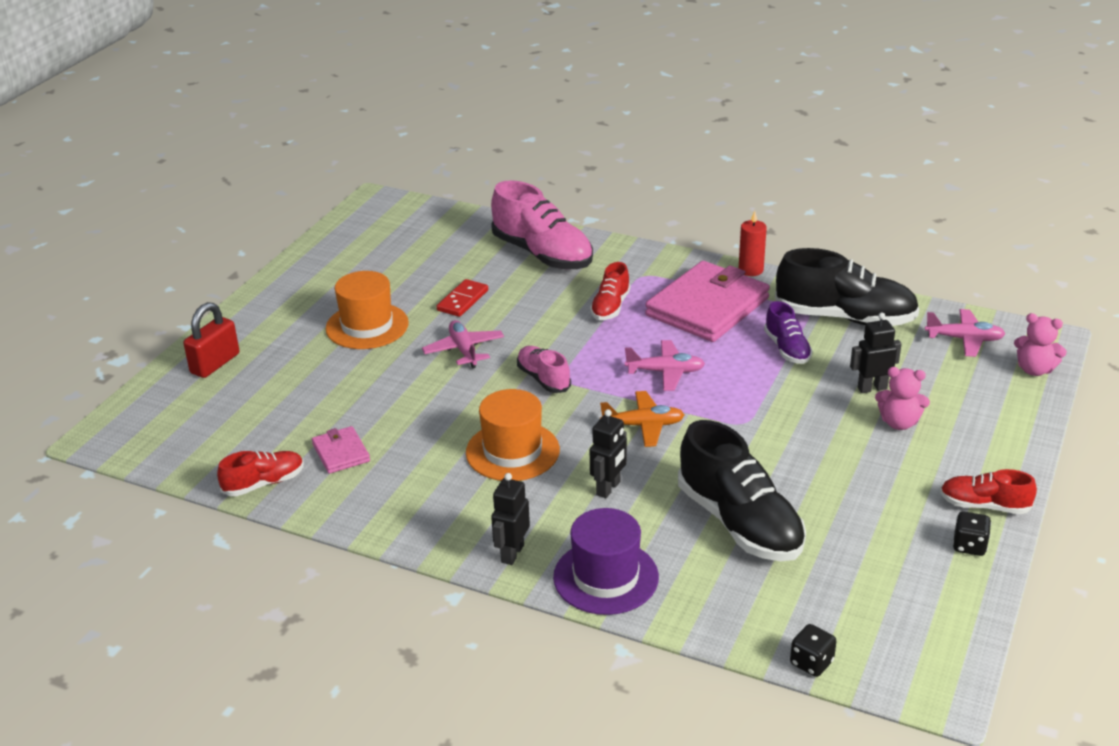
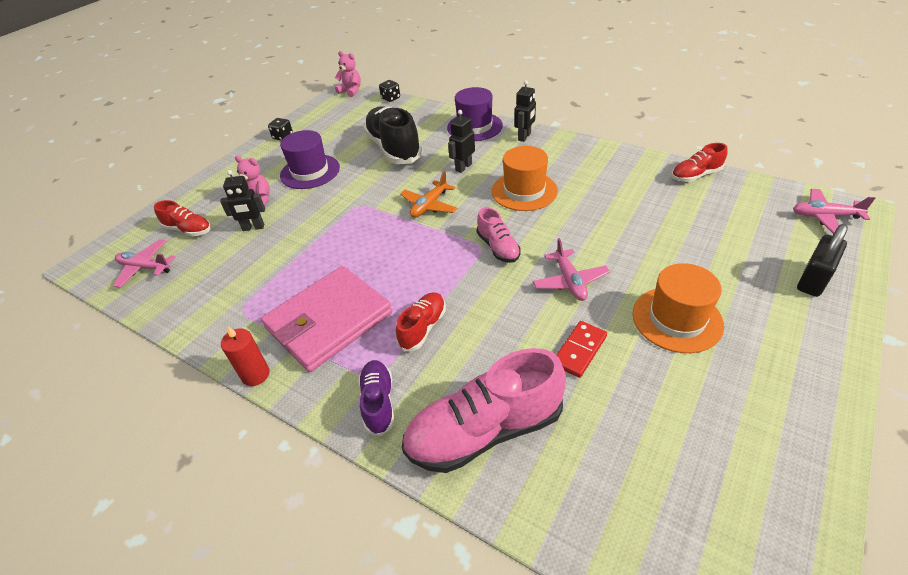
camera: 170 degrees left, 10 degrees up
(215, 363) = (813, 279): red padlock -> black padlock
(341, 453) = (649, 194): pink wallet -> none
(542, 254) = (484, 430): pink shoe -> pink shoe turned 75 degrees counterclockwise
(643, 426) = (429, 205): orange plane -> orange plane turned 60 degrees counterclockwise
(665, 372) = (397, 249): pink plane -> pink plane (824, 216)
(787, 349) = (289, 266): purple shoe -> purple shoe (378, 402)
(845, 318) = (216, 298): black shoe -> none
(858, 474) = (310, 171): none -> purple hat
(984, 506) = (256, 154): red shoe -> red shoe (188, 230)
(1034, 370) = (128, 237): pink teddy bear -> pink teddy bear (351, 91)

